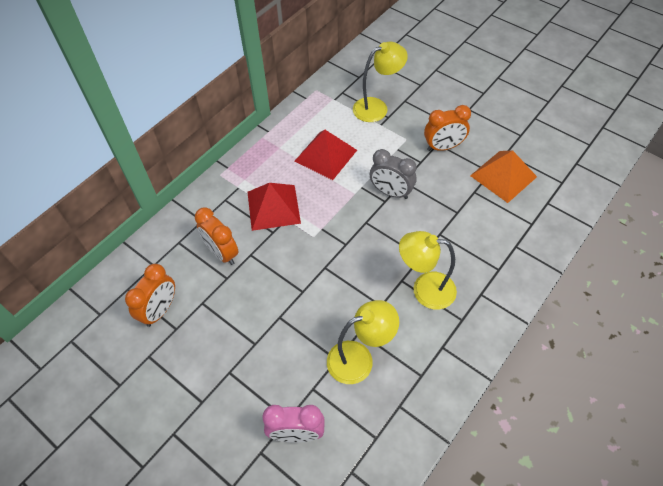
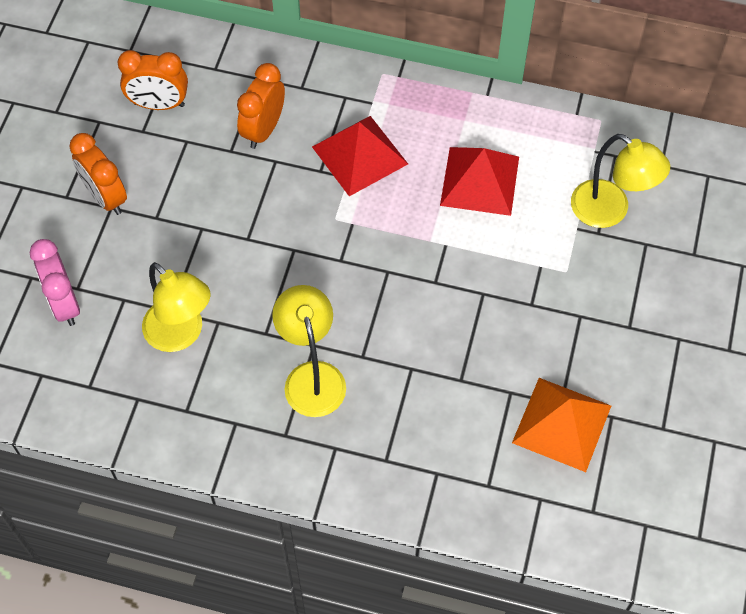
camera: 65 degrees right, 5 degrees up
(391, 192) = (454, 284): grey clock -> none
(443, 147) = (577, 325): orange clock -> orange clock (106, 197)

